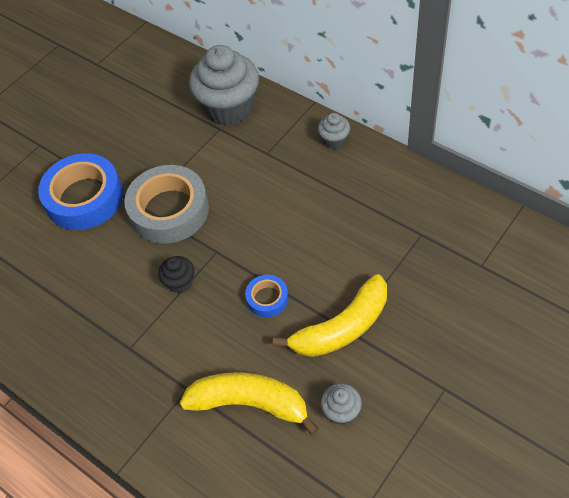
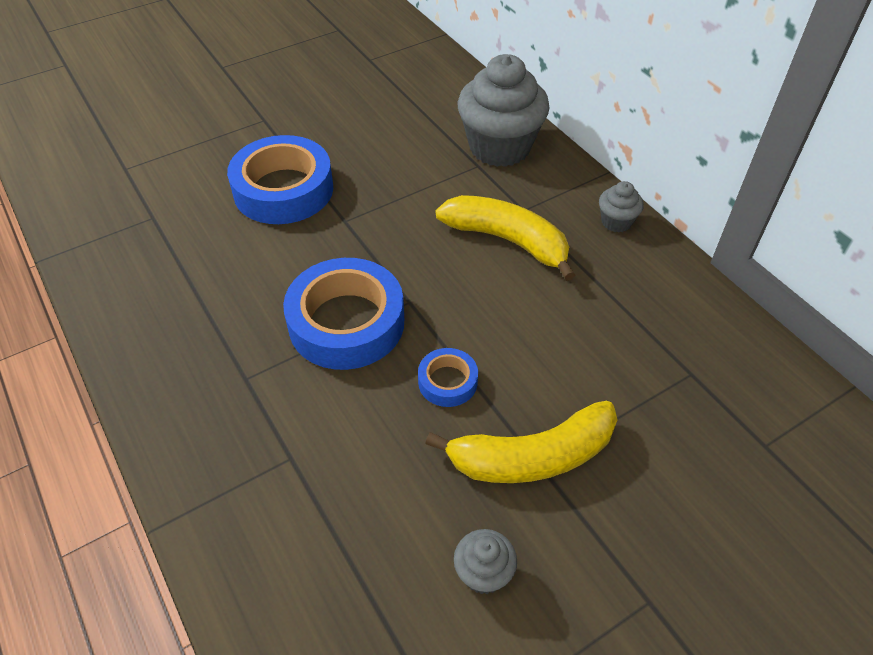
camera: 15 degrees right, 5 degrees down
(169, 210) = (374, 235): grey tape -> none
(180, 282) = (346, 322): black cupcake -> blue tape
(250, 403) = (363, 510): yellow banana -> yellow banana (508, 240)

